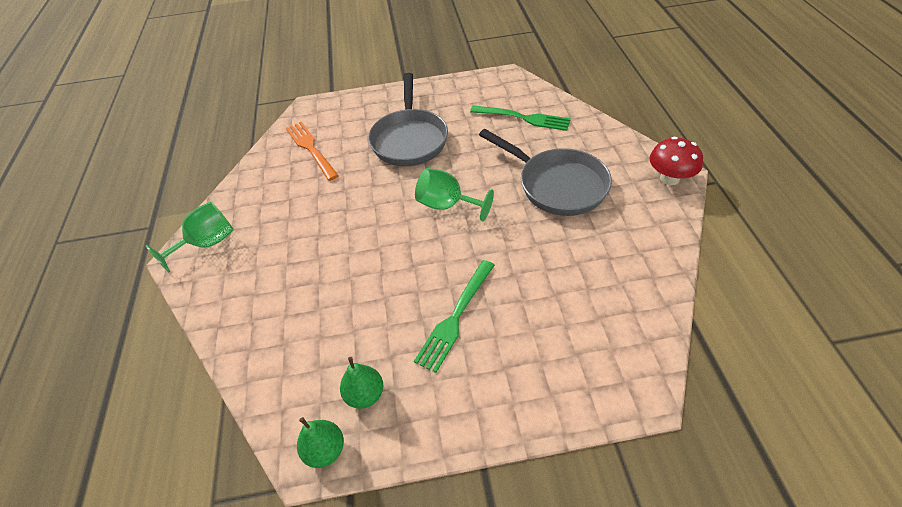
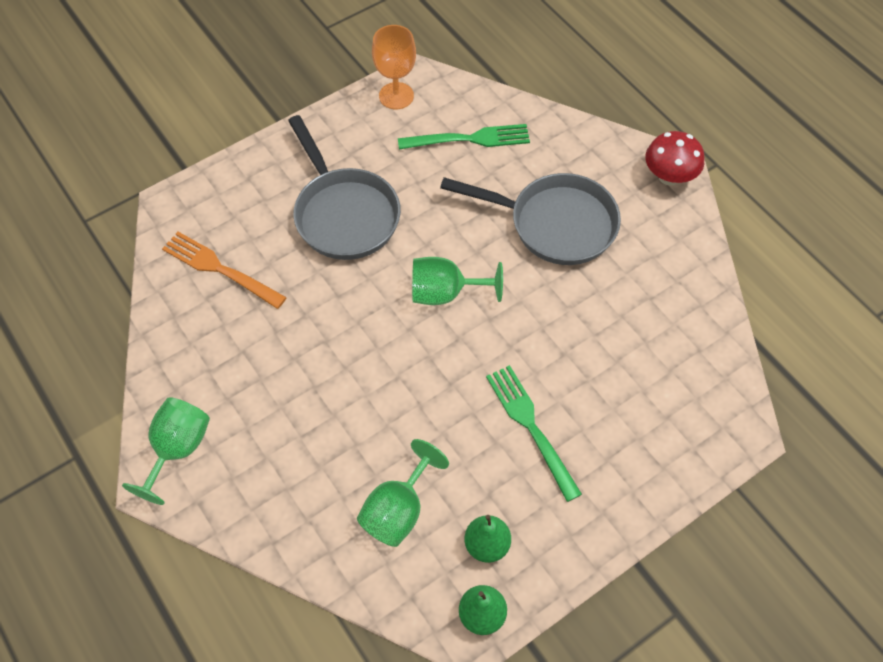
camera: 30 degrees left, 10 degrees up
(317, 340) = (398, 510): none -> green goblet
(455, 317) = (530, 426): green fork -> green fork turned 150 degrees clockwise
(488, 83) = (396, 96): none -> orange goblet

